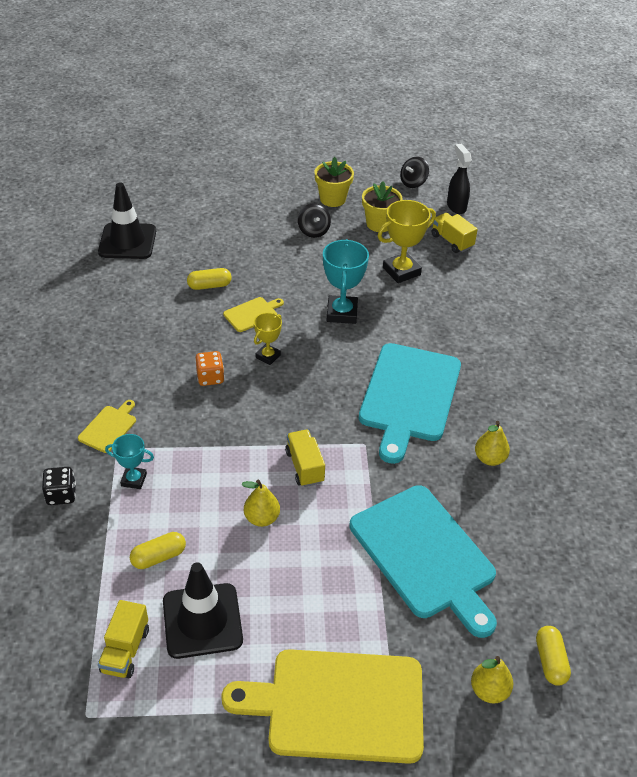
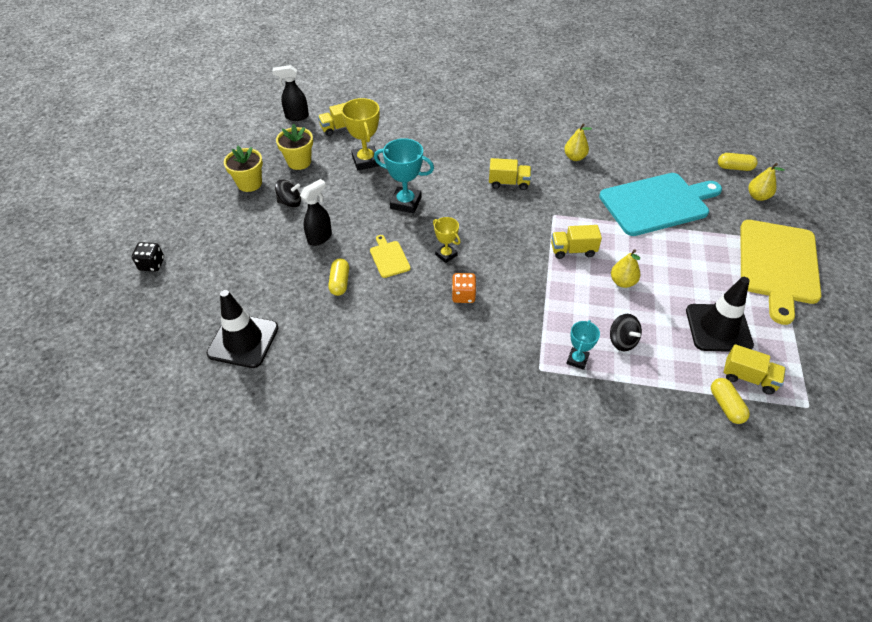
camera: 75 degrees left, 5 degrees up
(61, 495) = (590, 415): black dice -> black dice (152, 264)
(109, 427) = (512, 374): yellow cutting board -> none
(158, 557) = (660, 349): yellow capsule -> yellow capsule (726, 406)
(268, 261) = (320, 237): none -> black spray bottle
(409, 396) = (509, 183): turquoise cutting board -> yellow truck
(413, 182) = (252, 133): black spinning top -> black spinning top (622, 341)

